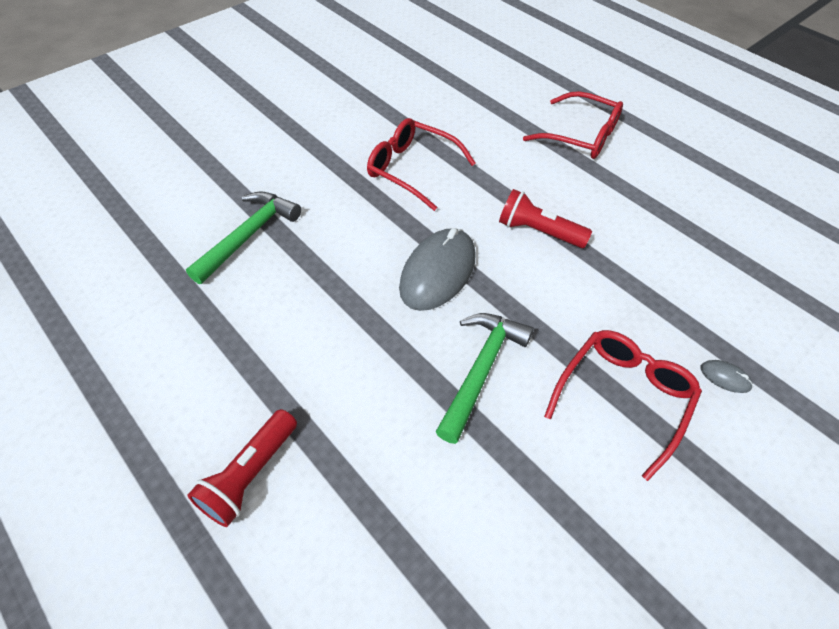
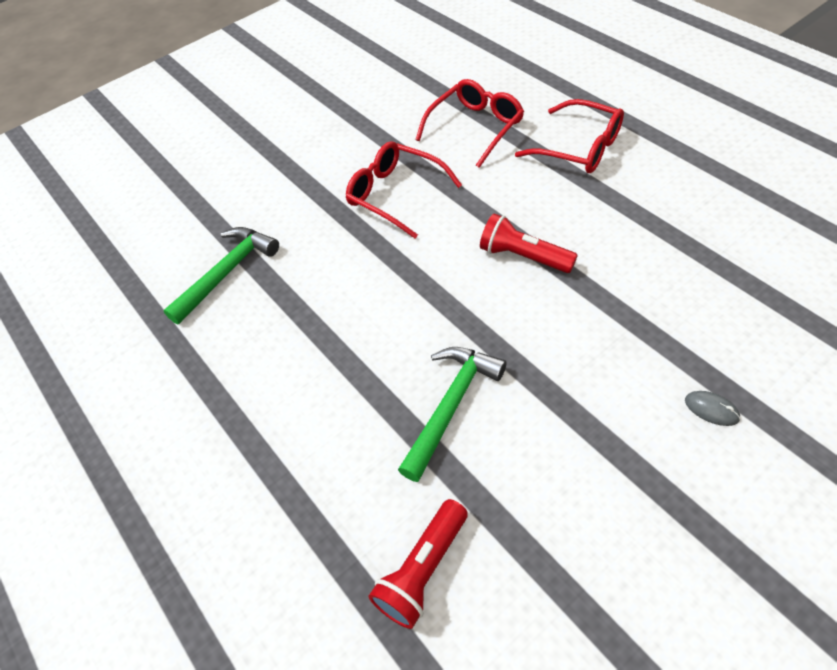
camera: 10 degrees right, 0 degrees up
(250, 475) = (217, 513): red flashlight -> red flashlight (422, 570)
(438, 272) = (414, 304): grey mouse -> none
(623, 398) = (597, 433): red glasses -> red glasses (475, 128)

